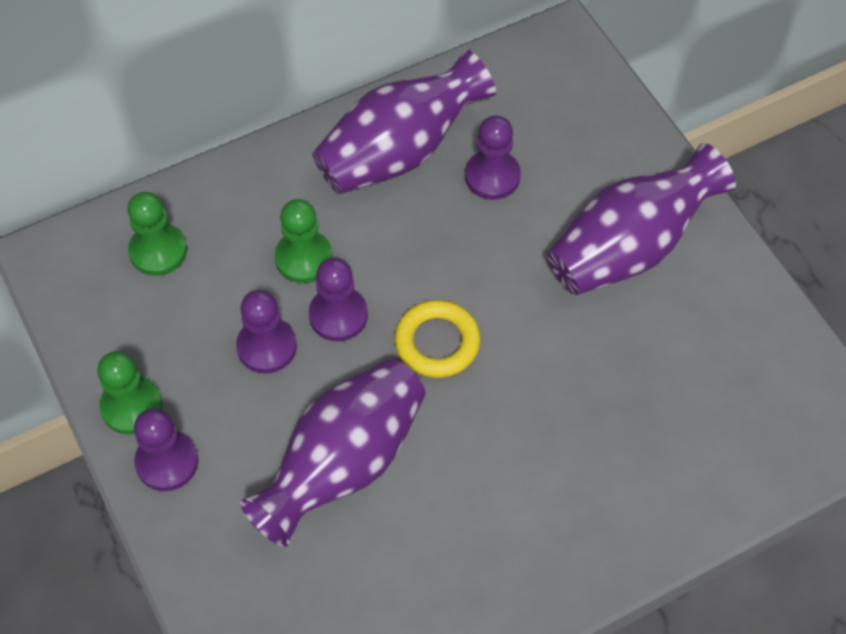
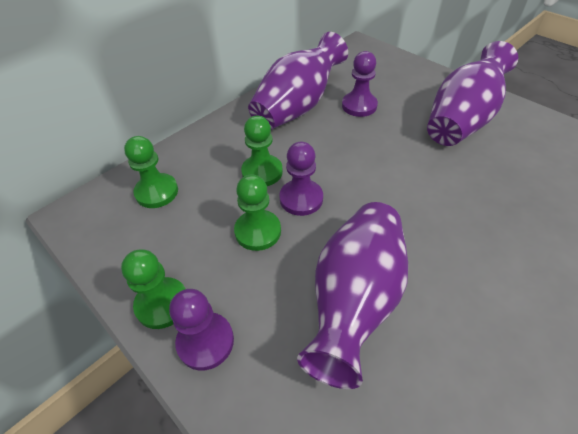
camera: 15 degrees left, 10 degrees down
(267, 347) = (258, 231): purple pawn -> green pawn
(437, 343) = (378, 198): yellow ring -> none

